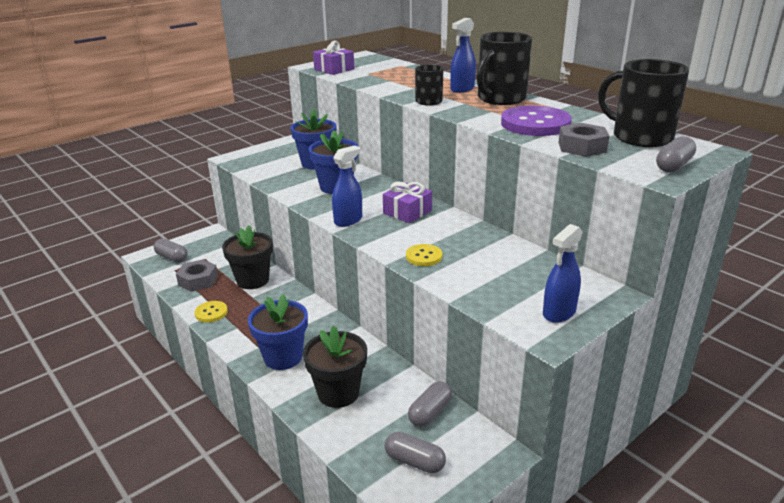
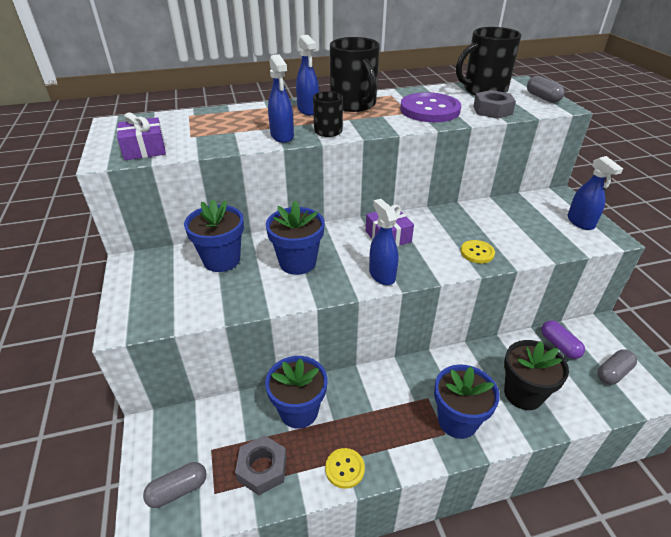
camera: 65 degrees left, 10 degrees up
(252, 280) = (299, 411): black flower pot -> blue flower pot
(400, 92) = (282, 136): none -> blue spray bottle
(430, 412) = (559, 345): grey capsule -> purple capsule

